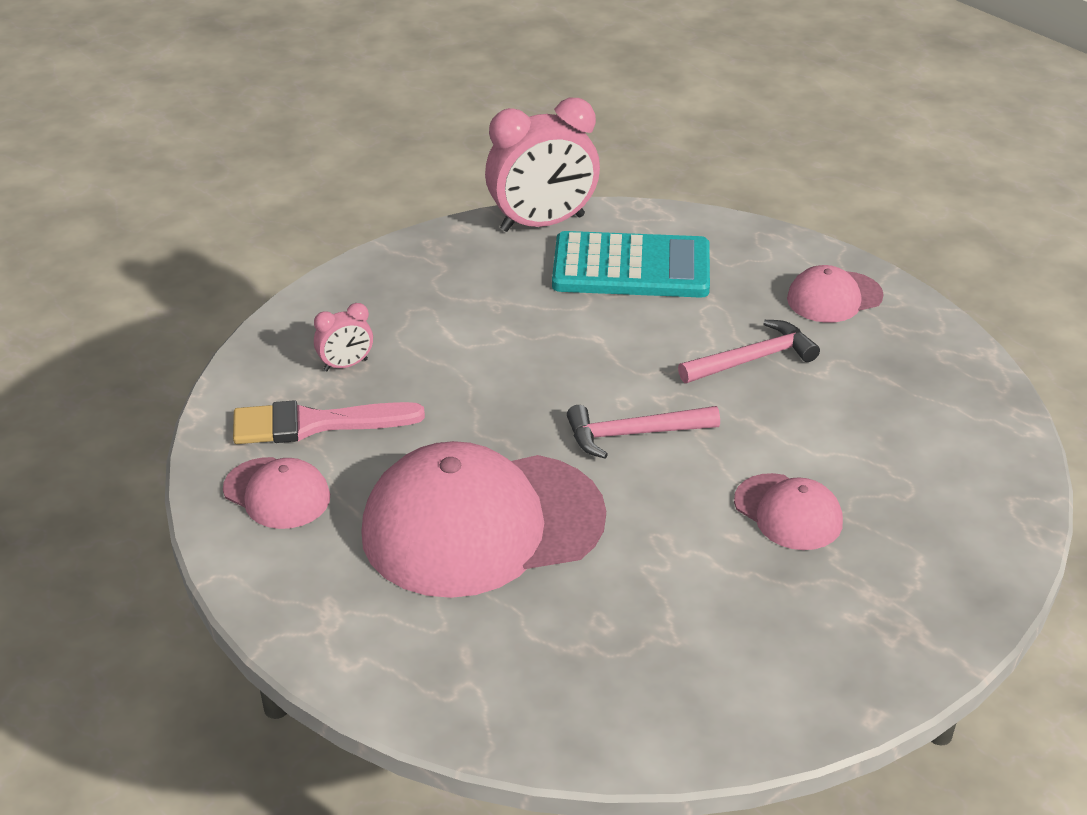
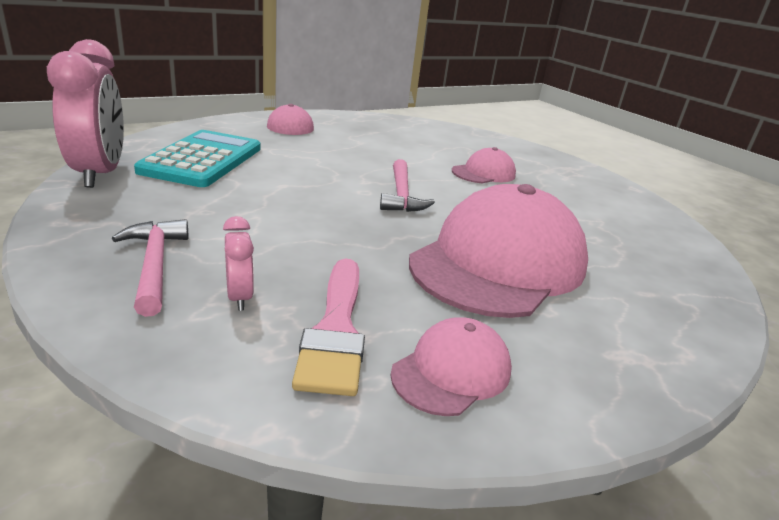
camera: 85 degrees left, 10 degrees down
(482, 525) = (498, 263): pink cap -> pink cap turned 135 degrees counterclockwise
(752, 359) = (337, 152): pink hammer -> pink hammer (154, 265)

